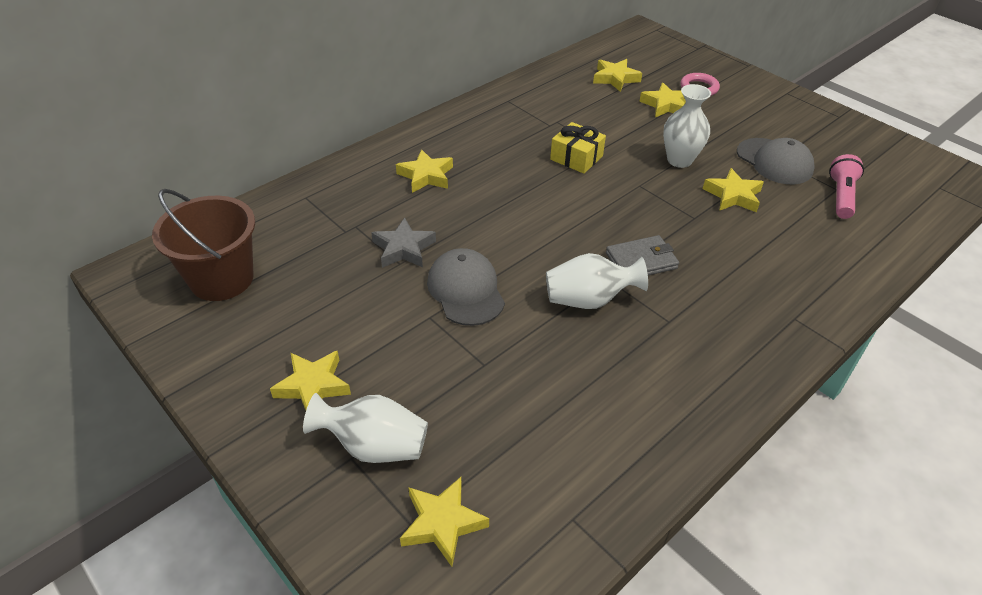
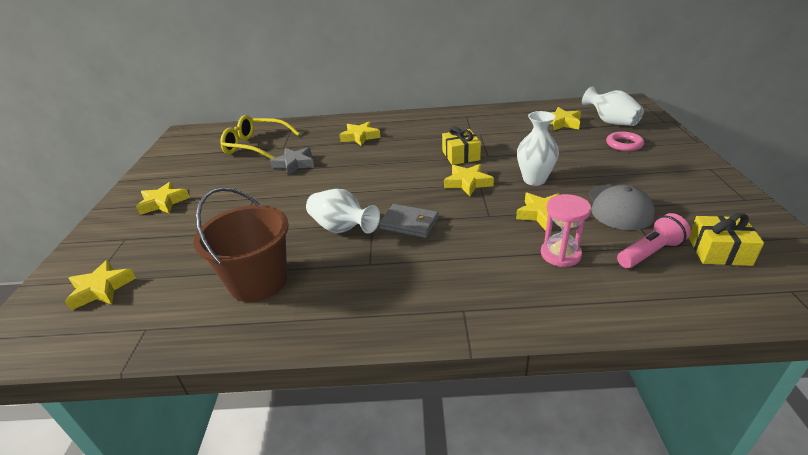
camera: 45 degrees right, 10 degrees down
(222, 279) = (207, 147): brown bucket -> brown bucket (258, 281)
(299, 245) = (255, 146): none -> yellow glasses
(374, 446) = (139, 239): white vase -> white vase (611, 122)
(466, 290) = (289, 194): grey cap -> none
(665, 105) = (577, 147): yellow star -> yellow star (468, 183)
(792, 229) = (560, 254): none -> pink hourglass
(875, 174) = (719, 251): none -> yellow gift

